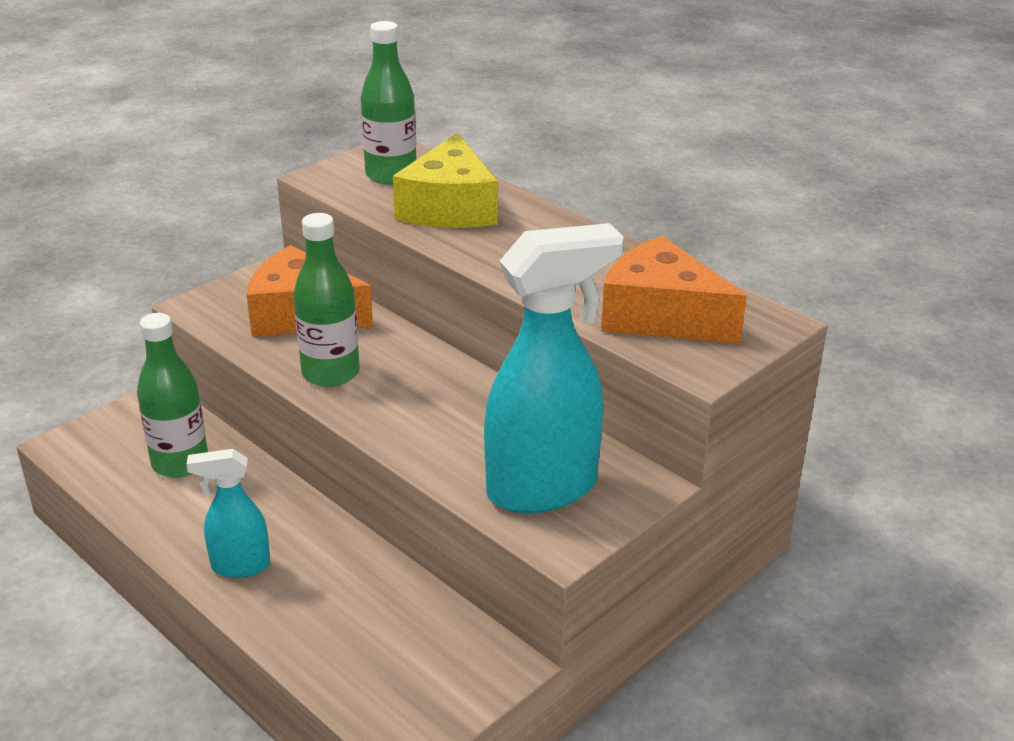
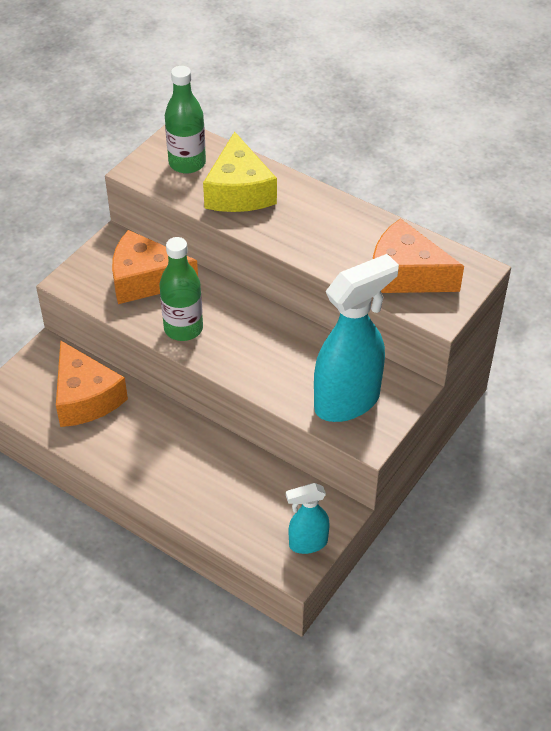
camera: 10 degrees left, 15 degrees up
(180, 463) = (85, 398): green bottle -> orange cheese
(239, 566) = (154, 470): turquoise spray bottle -> turquoise spray bottle (307, 543)

